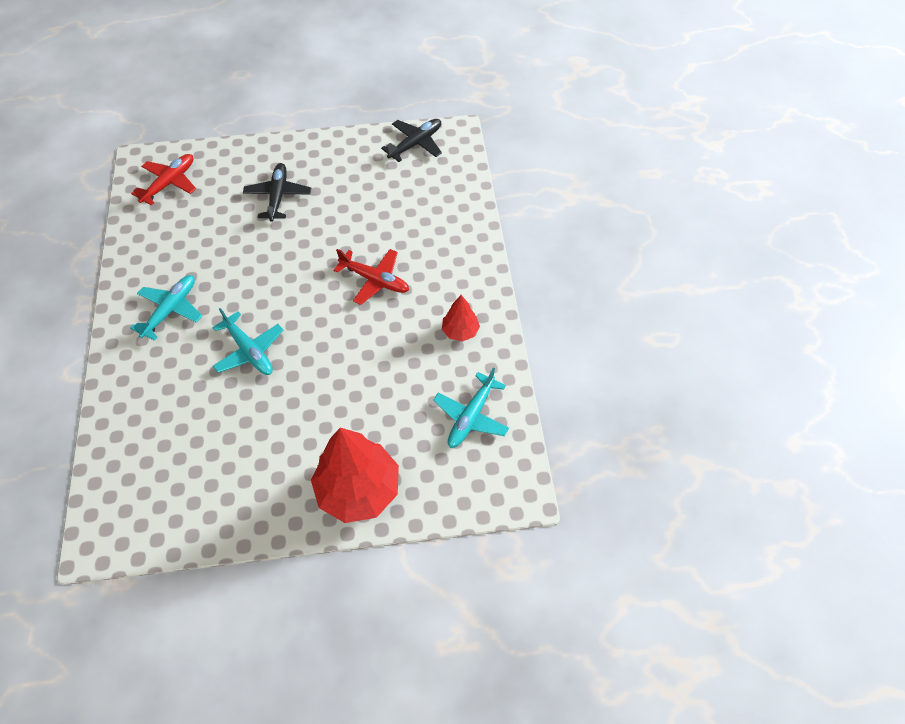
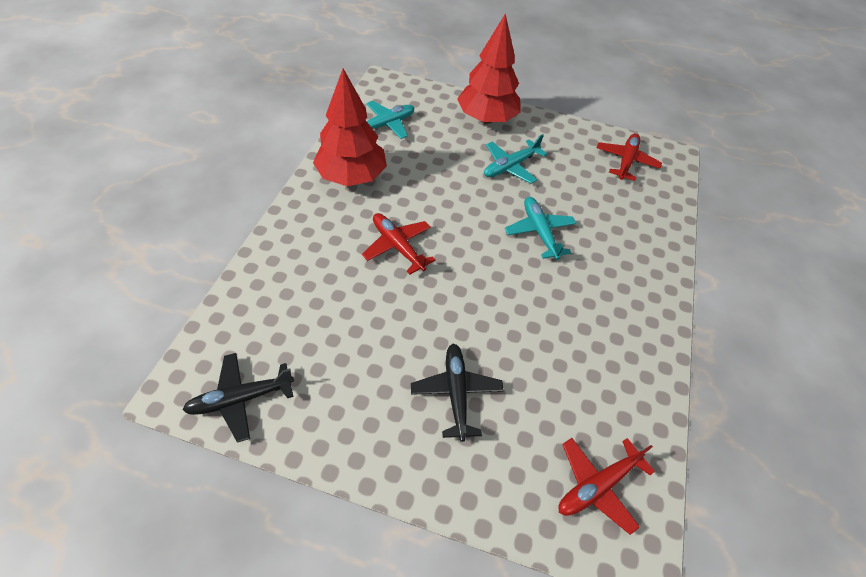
camera: 160 degrees left, 5 degrees down
(162, 499) = (626, 161): none -> red plane
(171, 310) = (609, 299): turquoise plane -> turquoise plane (510, 166)
(278, 196) = (456, 393): black plane -> black plane turned 150 degrees clockwise
(460, 331) = (352, 176): red tree -> red tree, size x2.02

